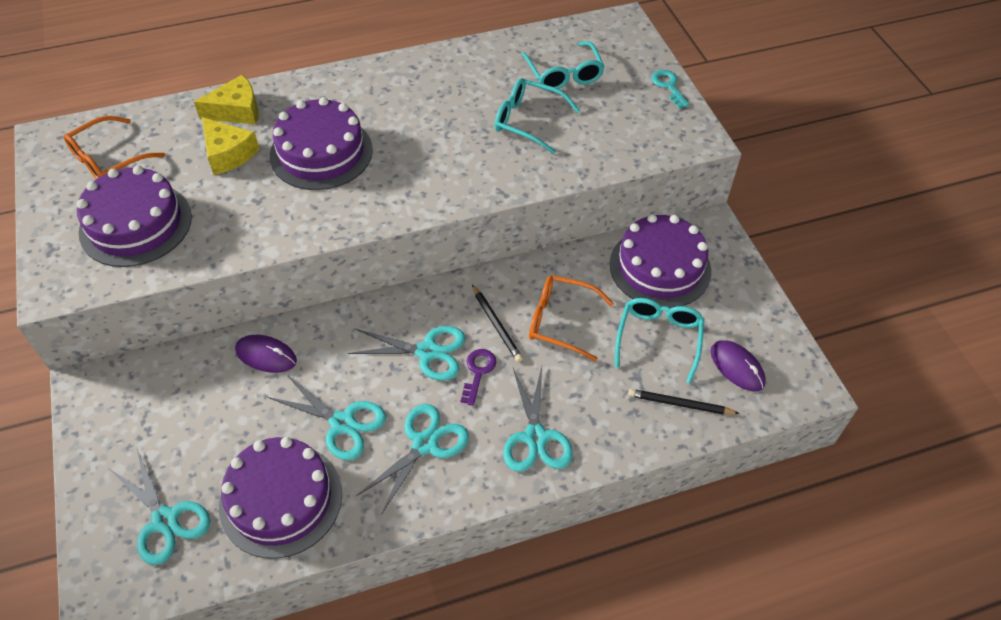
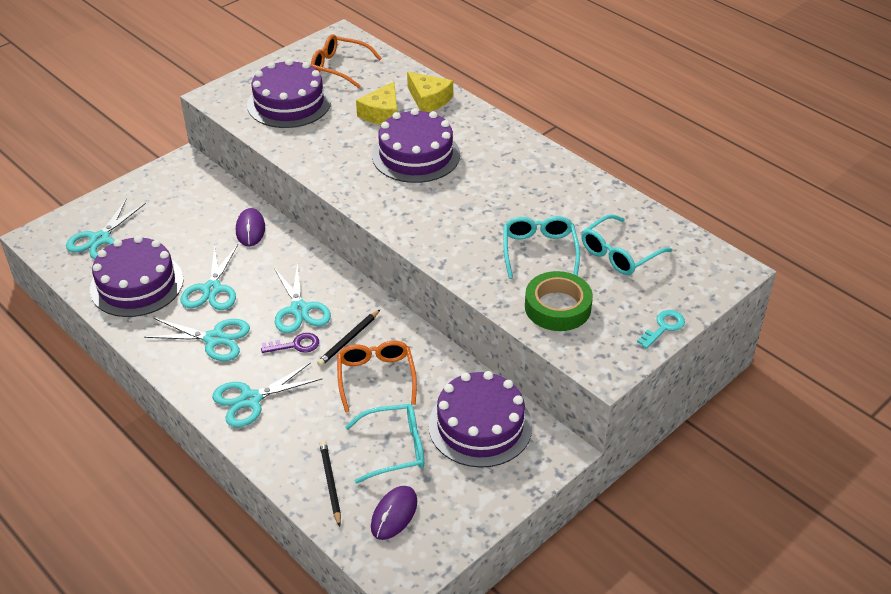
camera: 65 degrees right, 10 degrees down
(608, 138) = (557, 307): none -> green tape

